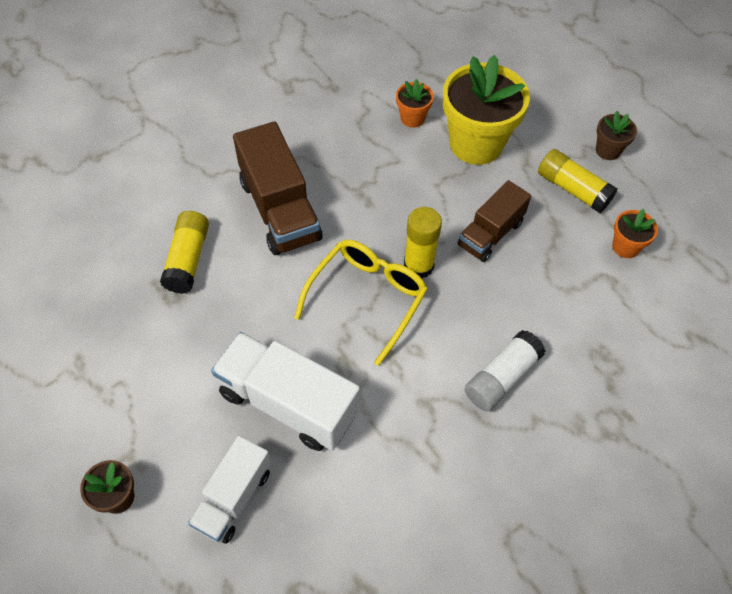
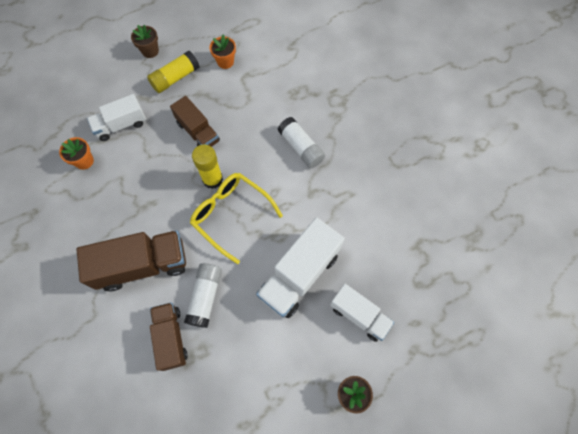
camera: 80 degrees left, 10 degrees up
(188, 259) = (171, 337): yellow glue stick -> brown truck
(244, 288) = (205, 297): none -> white glue stick
(476, 144) = (121, 125): yellow flower pot -> white truck

